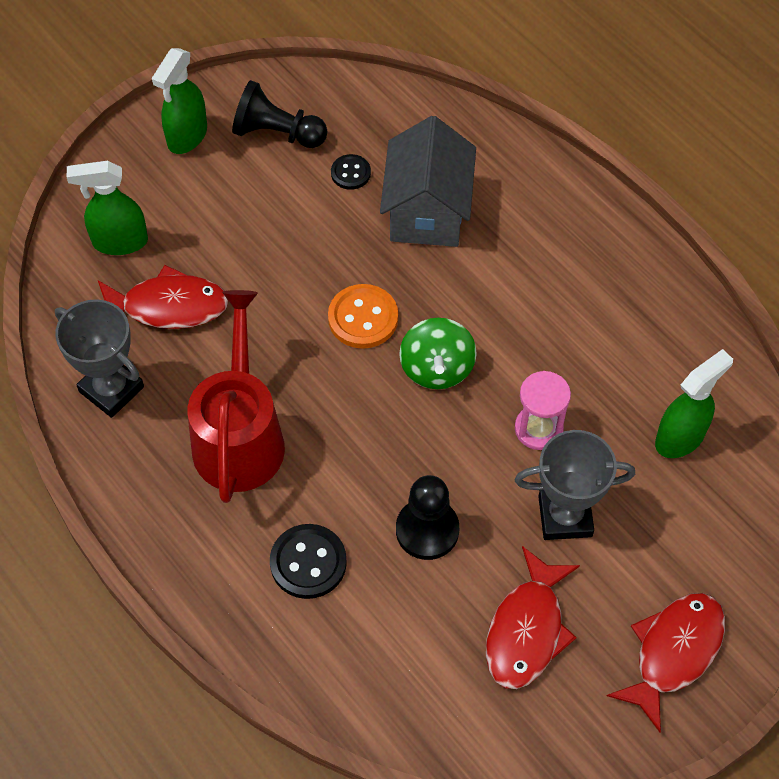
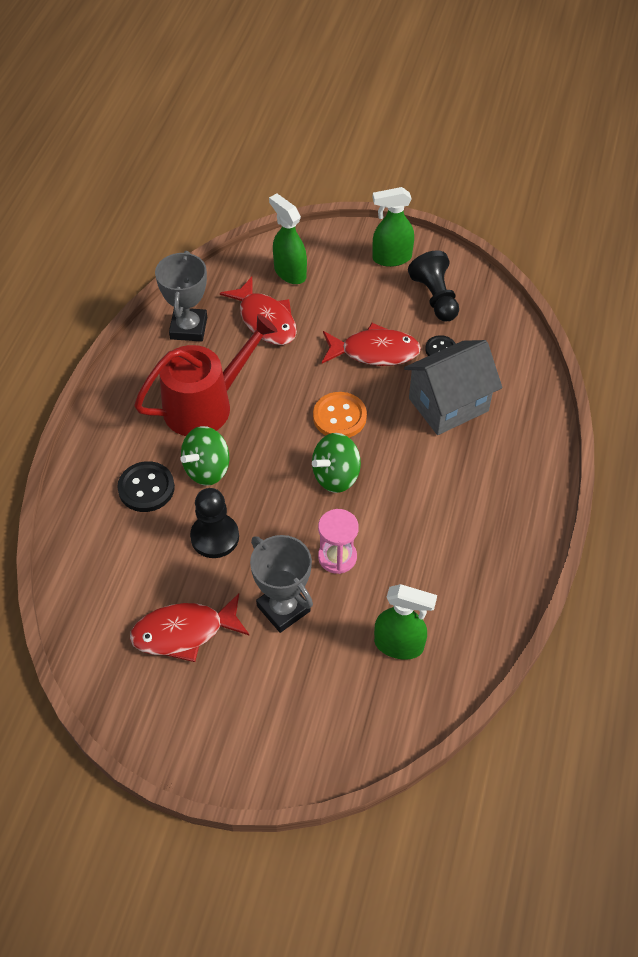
camera: 55 degrees right, 5 degrees down
(330, 486) = (207, 469): none -> green spinning top
(673, 653) = (228, 730): red fish -> red fish (374, 352)

